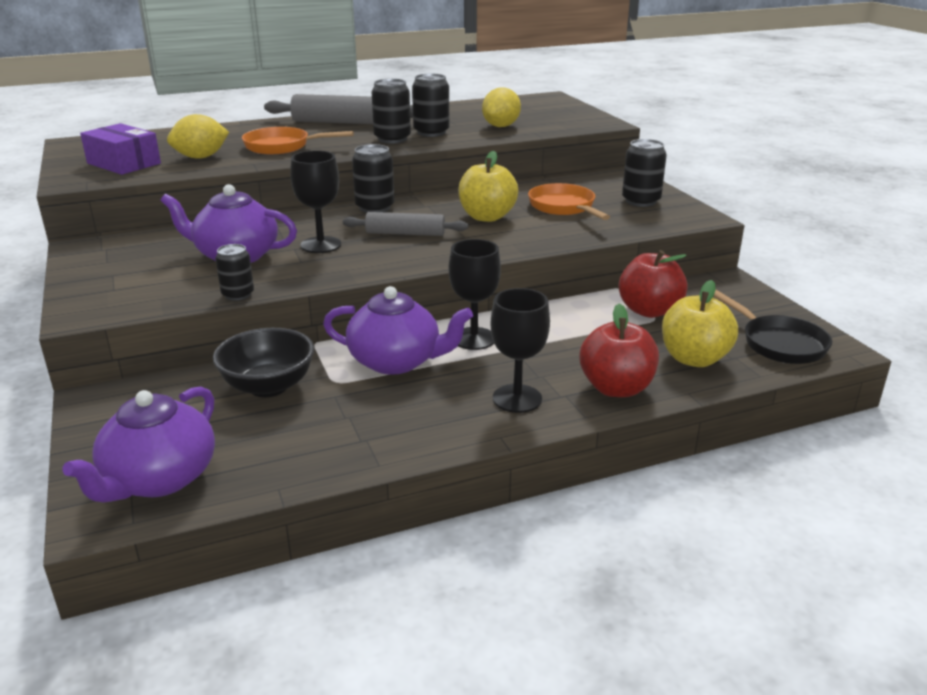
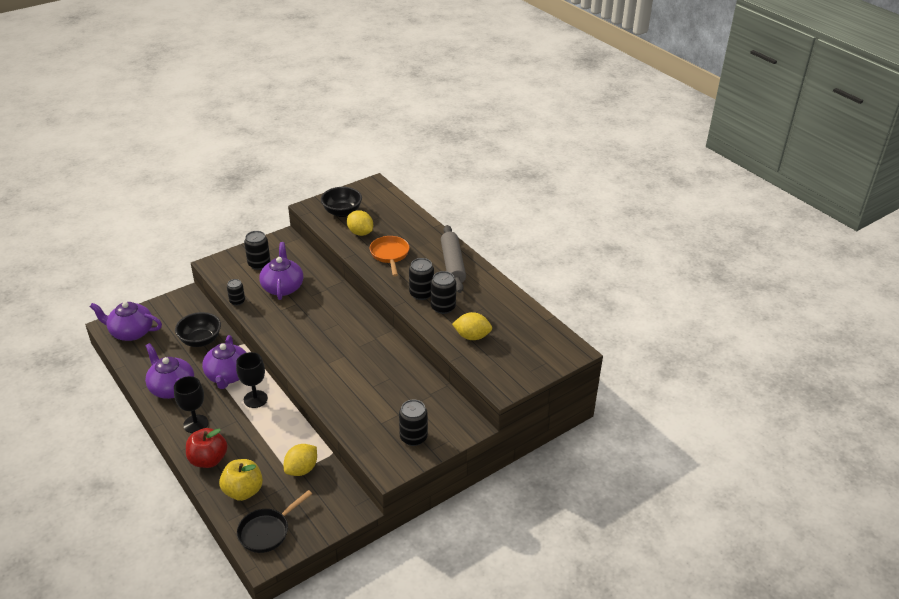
camera: 75 degrees right, 10 degrees up
(124, 163) = (342, 212): purple box -> black bowl
(321, 245) = (303, 311): black goblet -> none
(375, 207) = (365, 318): black can -> black can (259, 264)
(397, 424) = (171, 388): none -> purple teapot
(405, 233) = (326, 338): grey rolling pin -> none
(487, 217) = (362, 367): yellow apple -> none
(564, 207) = (389, 400): orange pan -> none
(649, 311) = (301, 469): red apple -> yellow lemon

